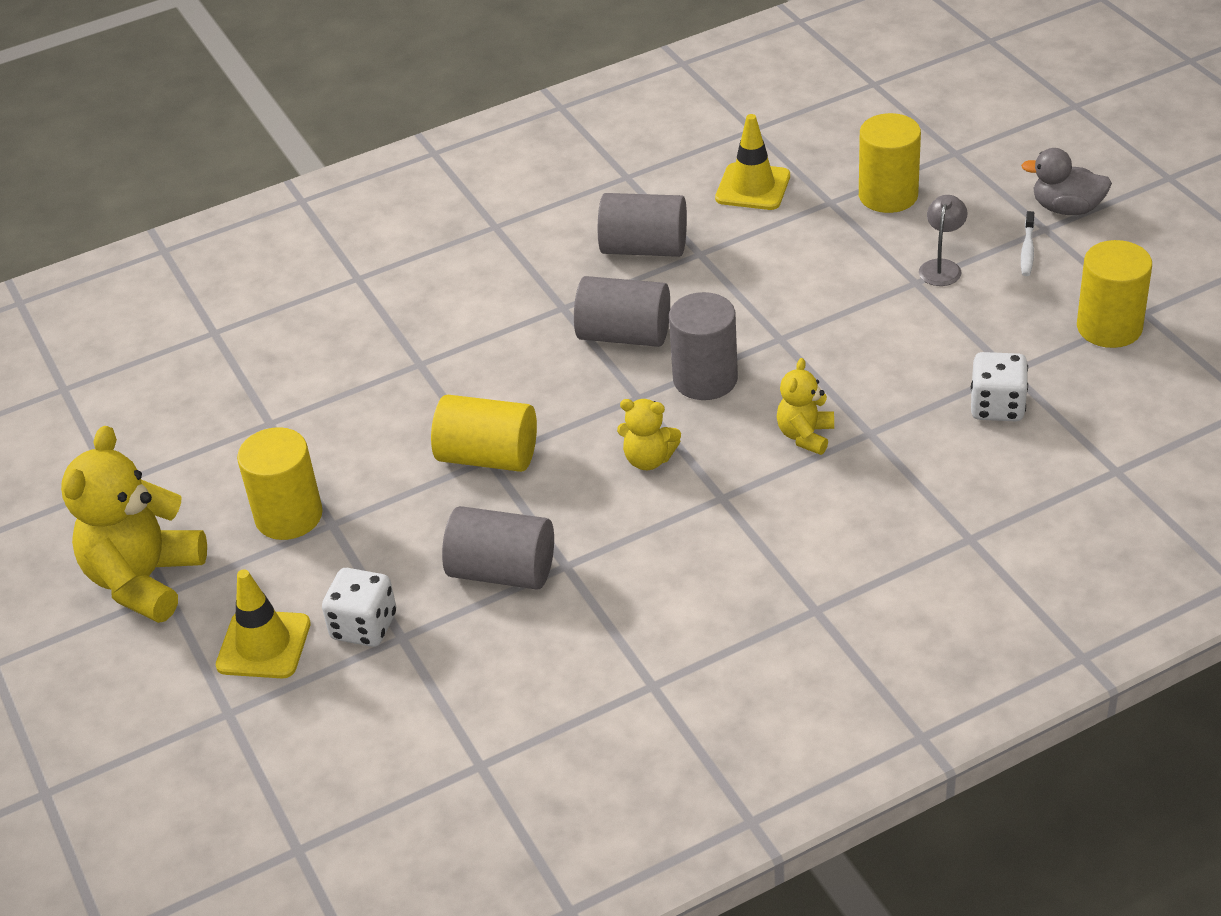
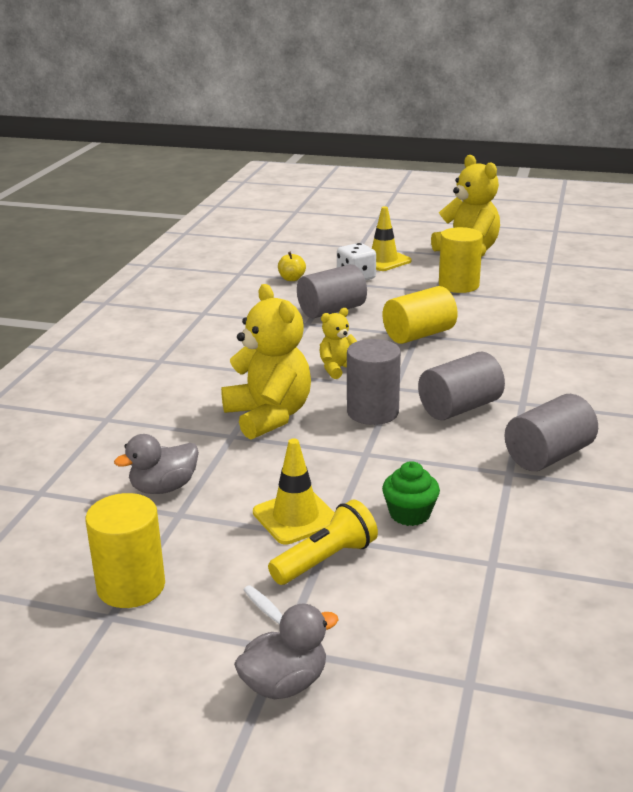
camera: 130 degrees right, 15 degrees down
(439, 689) = (292, 279): none -> yellow apple
(753, 187) = (567, 538): yellow traffic cone -> yellow traffic cone (296, 517)
(805, 435) = (269, 416): yellow teddy bear -> yellow teddy bear, size x1.95
(829, 265) = (410, 514): none -> green cupcake
(888, 195) = (457, 597): yellow cylinder -> none
(942, 267) = (325, 560): grey lamp -> yellow flashlight
(997, 407) = (164, 488): white dice -> grey duck

